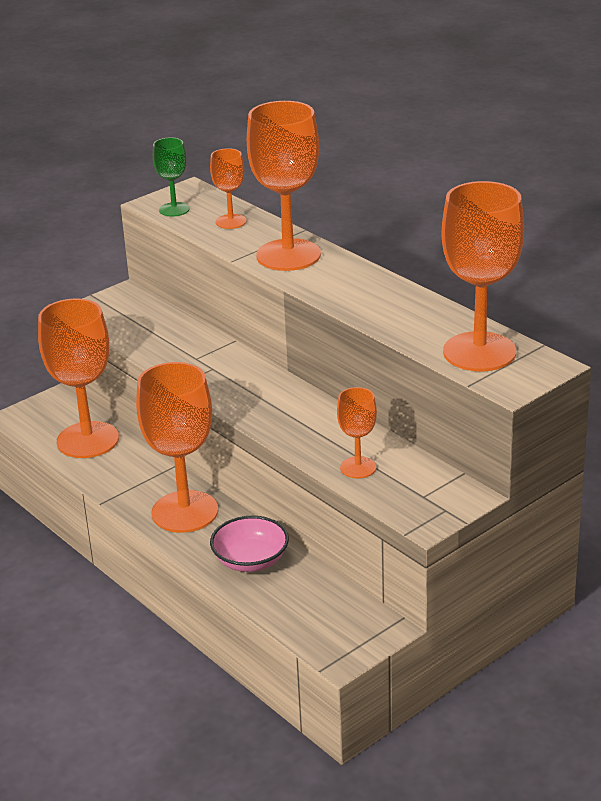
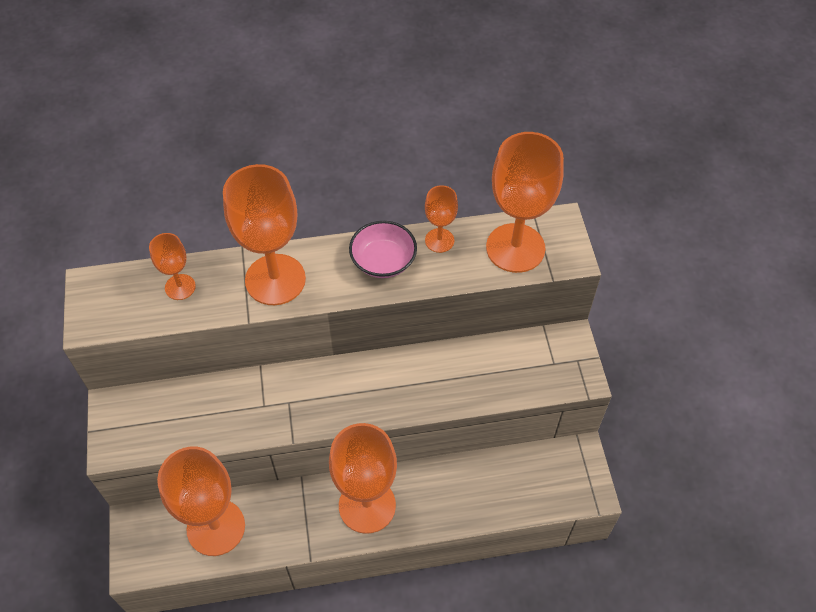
camera: 60 degrees left, 25 degrees up
(174, 209) = (117, 315): green goblet -> none
(250, 560) = (456, 492): pink bowl -> pink bowl (383, 261)
(358, 467) = (494, 382): orange goblet -> orange goblet (439, 240)

